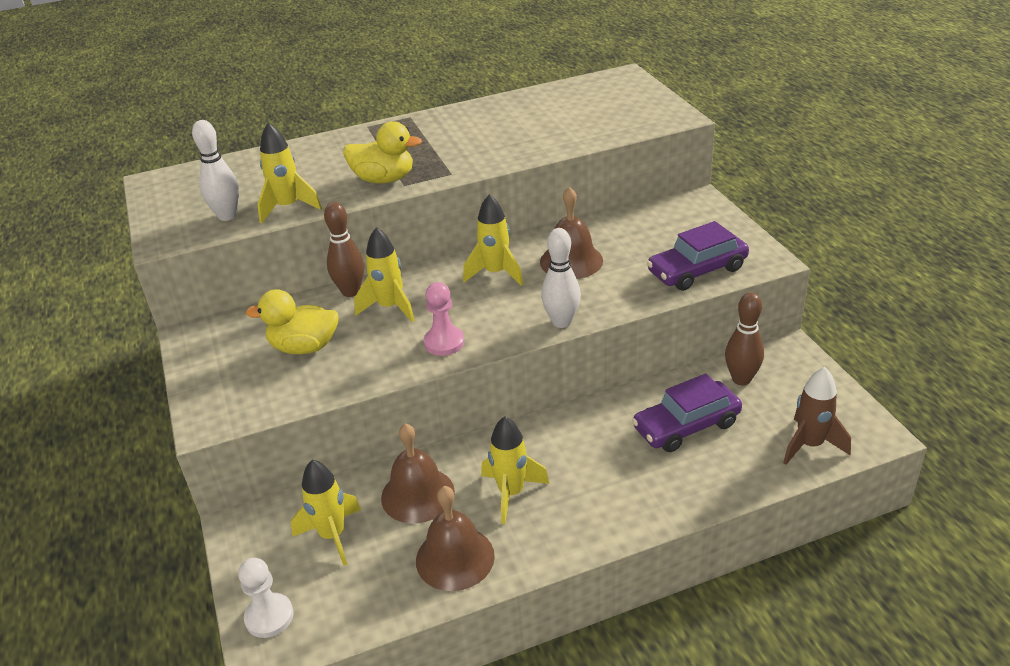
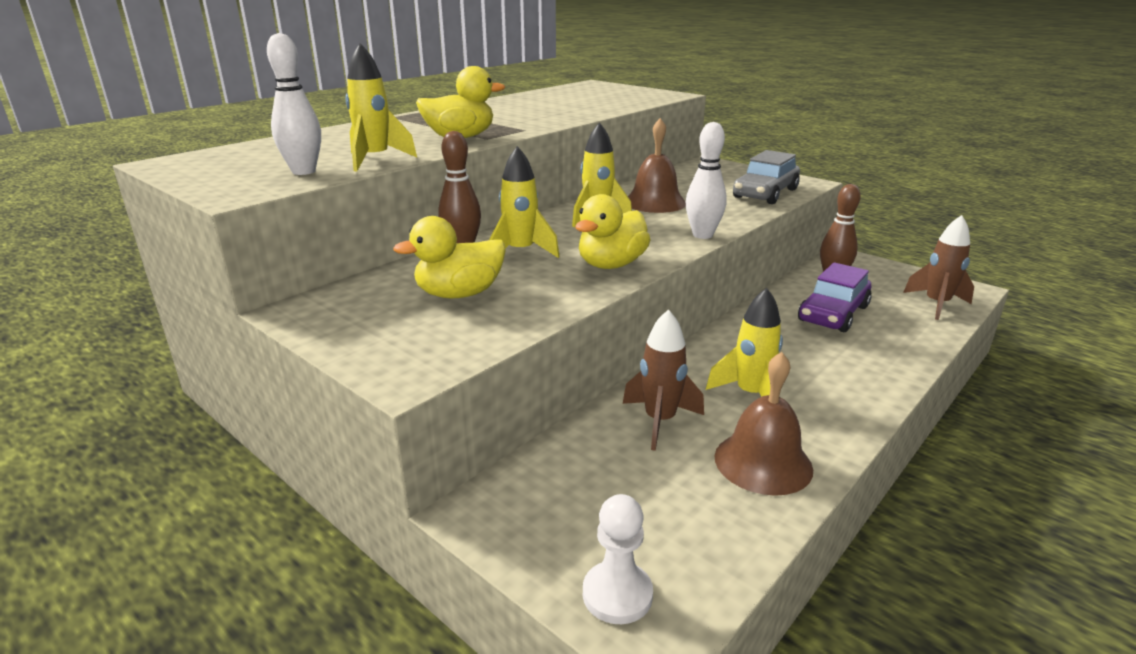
camera: 30 degrees left, 10 degrees down
(332, 536) = (606, 484): yellow rocket -> none
(417, 494) = (660, 421): brown bell -> brown rocket
(444, 342) = (611, 265): pink pawn -> yellow duck
(697, 270) = (765, 193): purple car -> grey car

